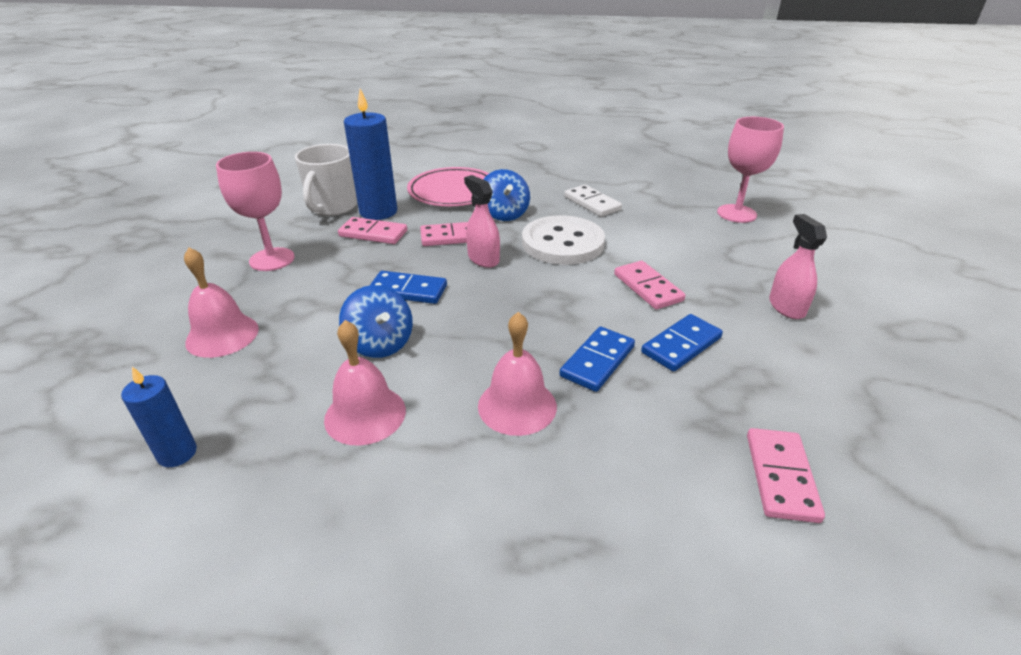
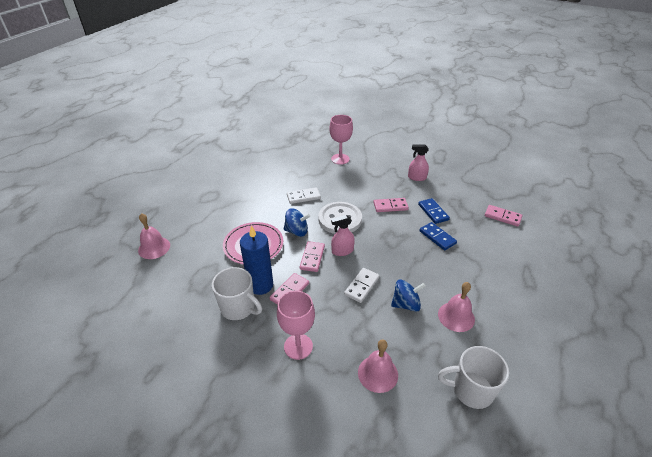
camera: 70 degrees left, 5 degrees up
(177, 453) = (471, 390): blue candle -> white mug
(408, 290) = (362, 286): blue domino -> white domino
(517, 406) = (459, 267): pink bell -> pink bell (154, 248)

